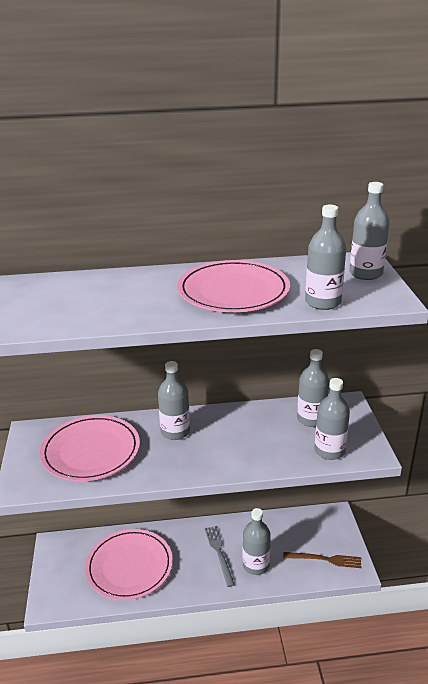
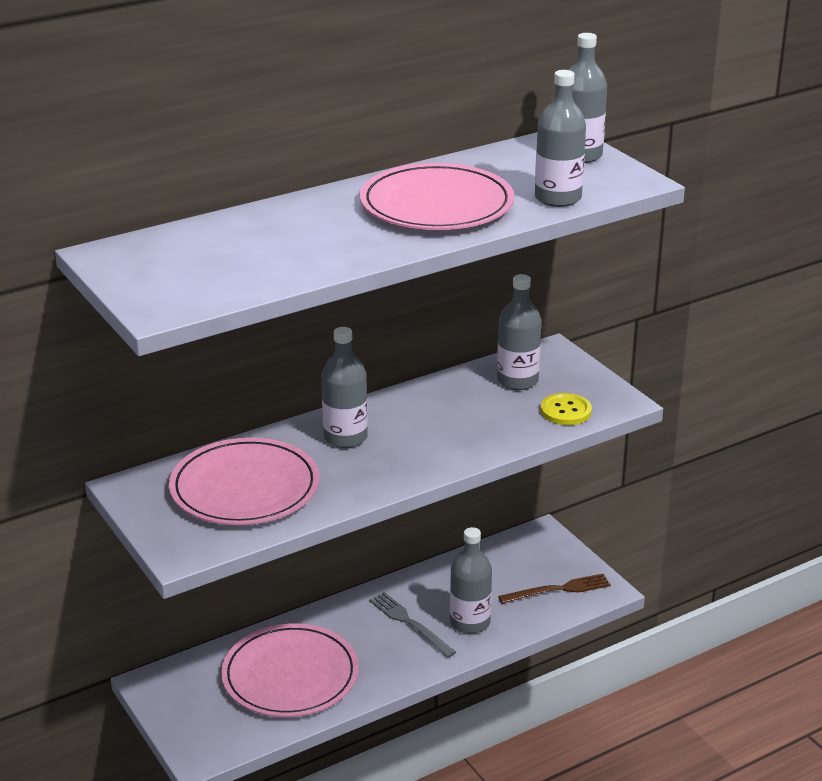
camera: 25 degrees left, 0 degrees up
(329, 451) = (565, 411): grey bottle -> yellow button

